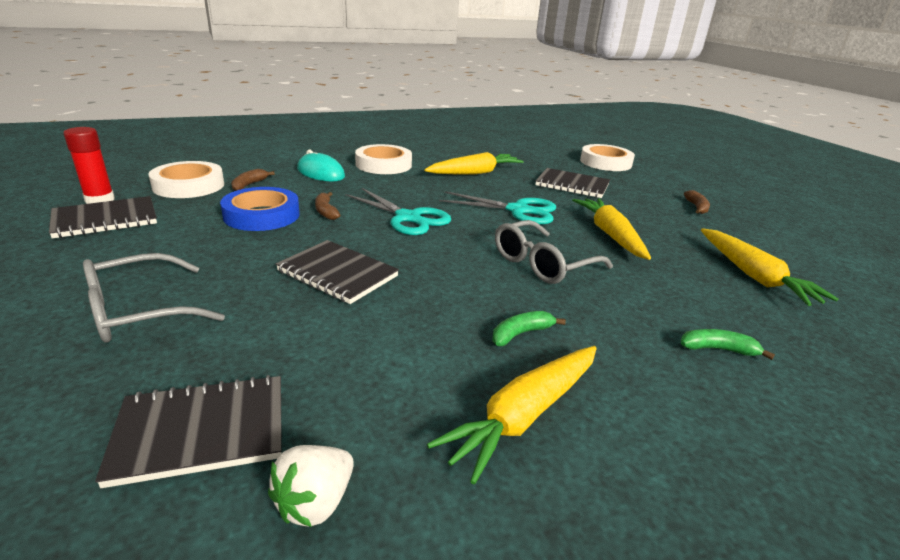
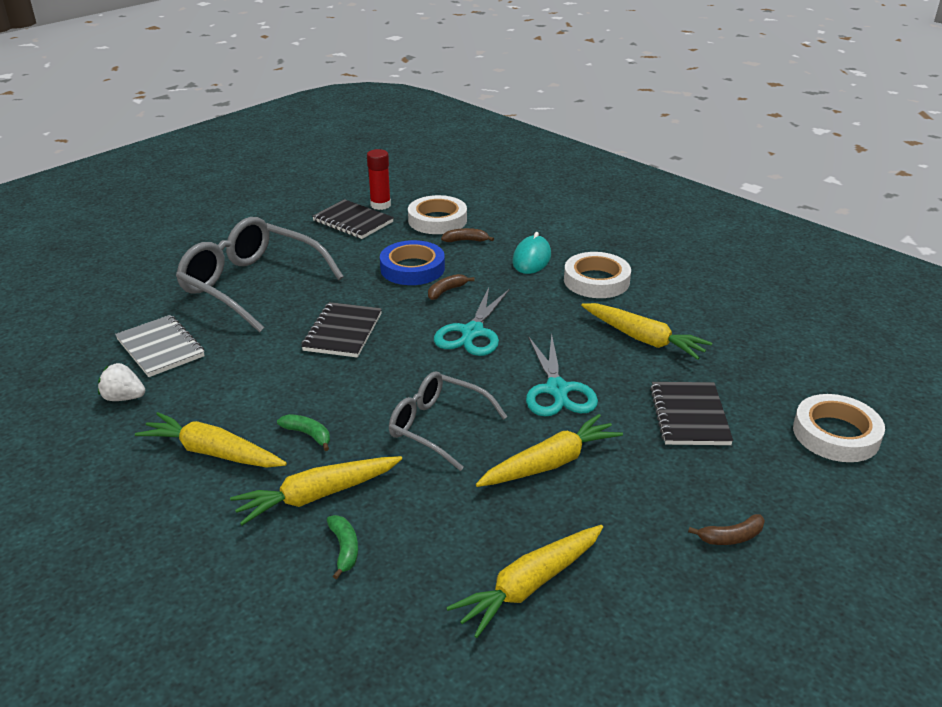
camera: 70 degrees right, 5 degrees up
(138, 311) = (251, 285): grey glasses -> grey glasses, size x1.61
(201, 431) = (161, 348): black notebook -> grey notebook
(632, 349) = (317, 496): none -> yellow carrot

